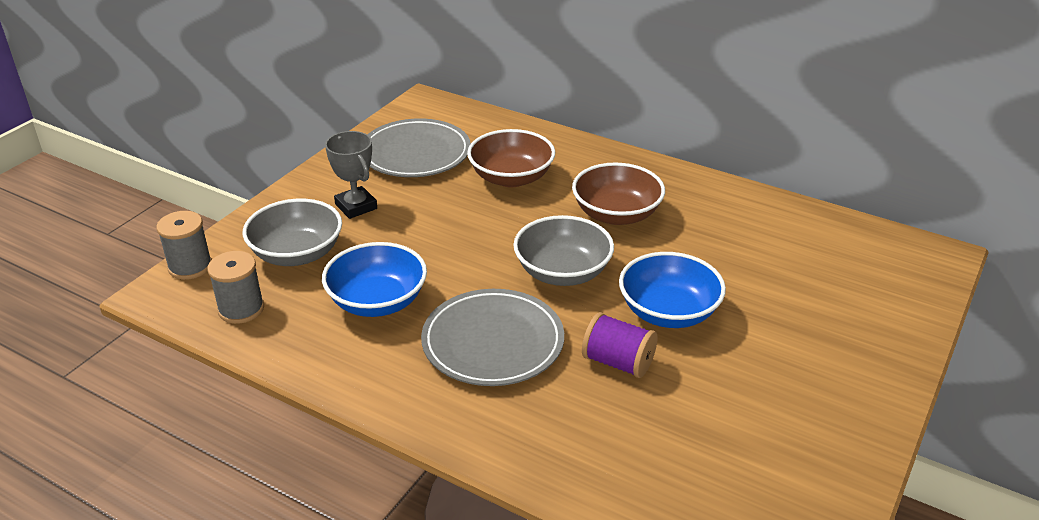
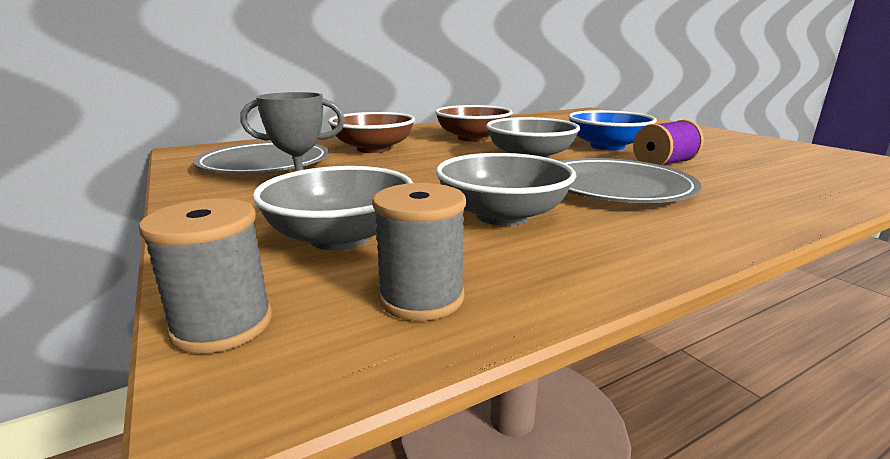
camera: 60 degrees left, 15 degrees down
(377, 301) = (502, 215): blue bowl -> grey bowl

